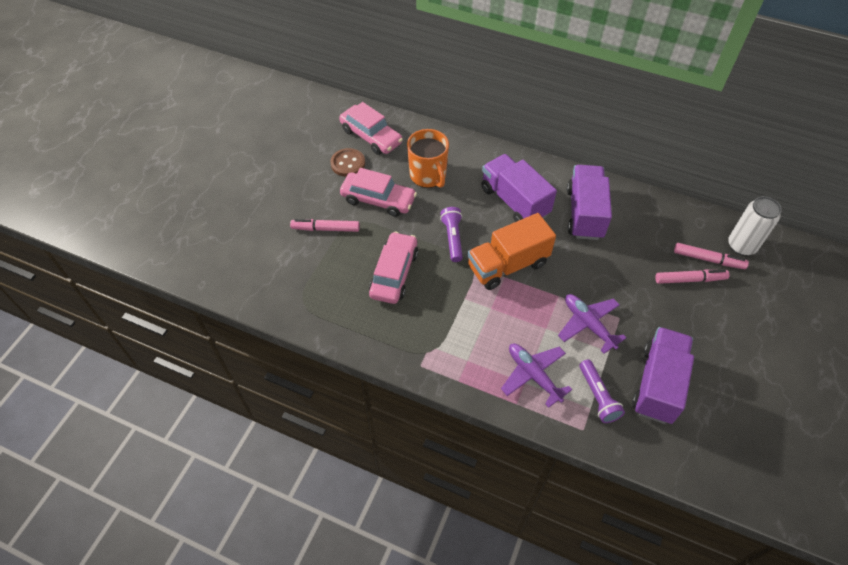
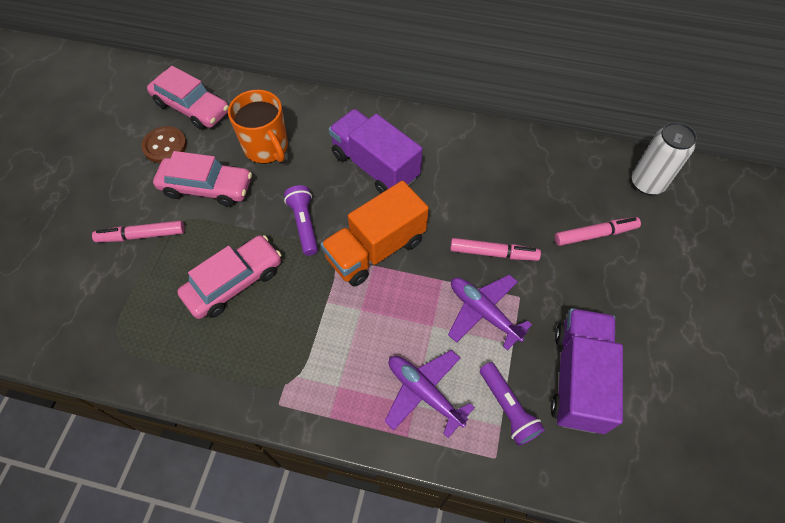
camera: 10 degrees left, 5 degrees up
(394, 273) = (234, 282): pink car -> pink car turned 45 degrees clockwise
(584, 213) = (460, 169): purple truck -> none
(708, 259) = (612, 206): pink marker -> pink marker (493, 253)

